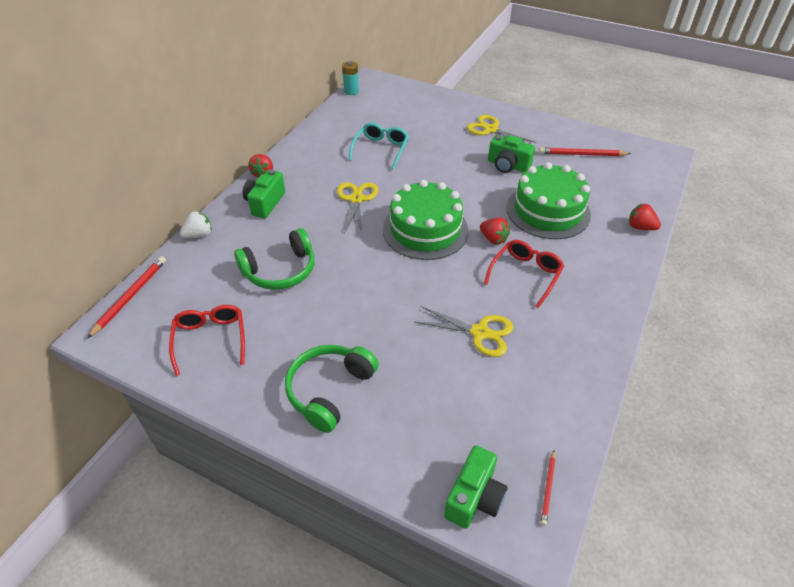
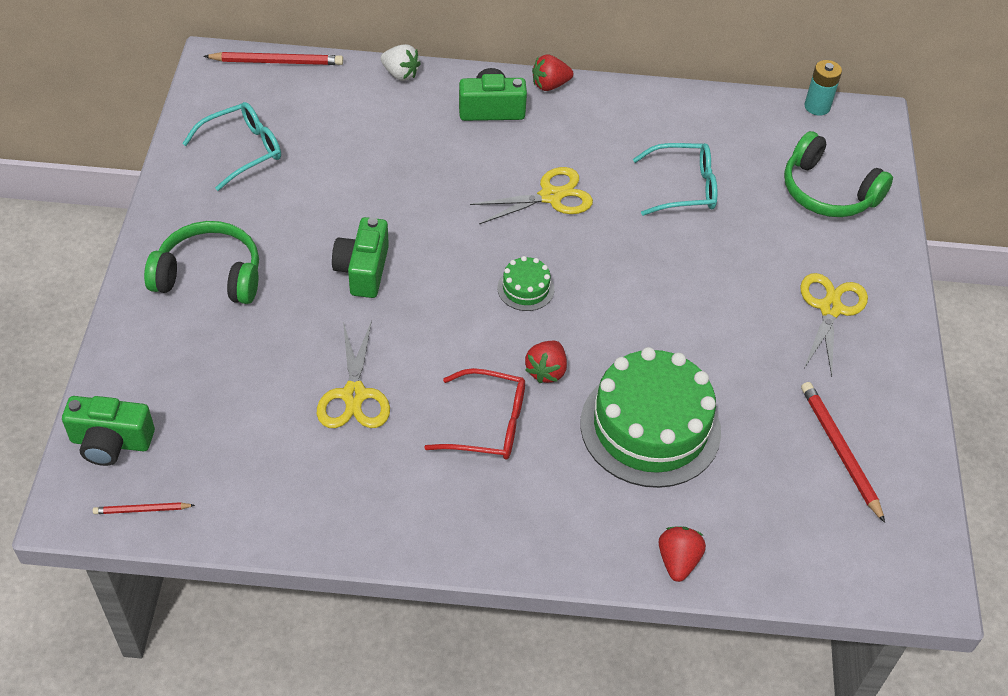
camera: 65 degrees right, 5 degrees up
(210, 339) = (243, 150): red glasses -> turquoise glasses
(280, 270) = (375, 168): green headphones -> green headphones (827, 192)
(425, 230) = (525, 288): green cake -> green cake, size x0.44
(508, 165) = (740, 352): green camera -> green camera (363, 270)

